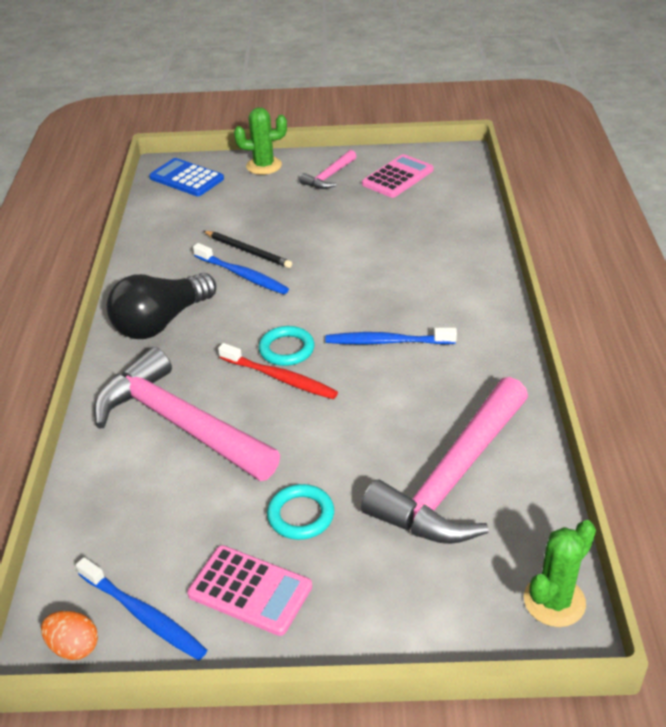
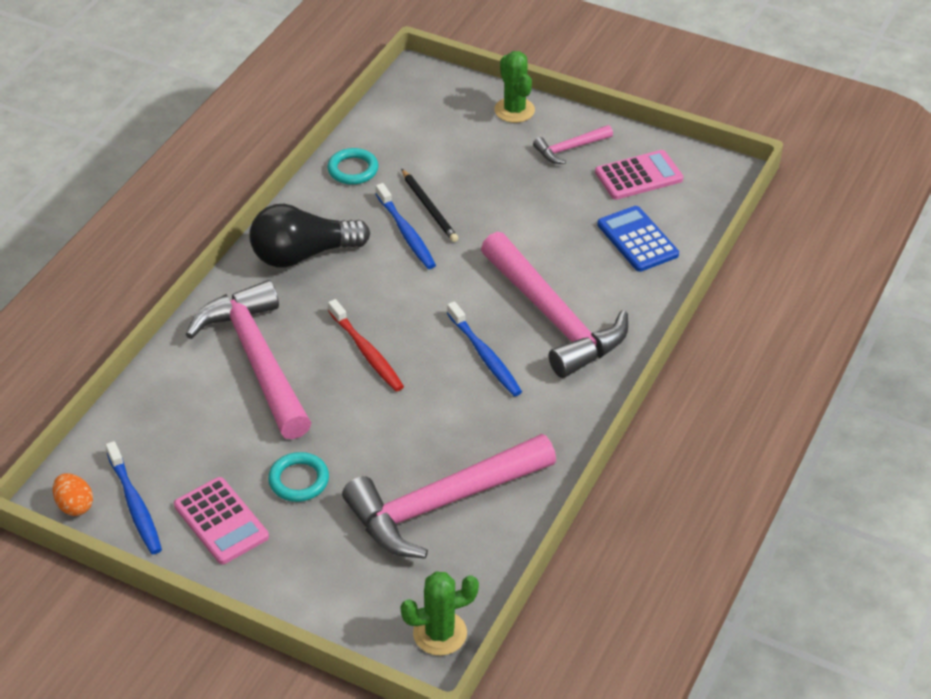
camera: 25 degrees right, 5 degrees up
(186, 178) = (428, 98): blue calculator -> blue calculator (637, 240)
(264, 166) = (514, 110): green cactus -> green cactus turned 45 degrees clockwise
(286, 349) = (392, 327): turquoise ring -> turquoise ring (353, 169)
(387, 342) = (485, 356): blue toothbrush -> blue toothbrush turned 150 degrees counterclockwise
(419, 293) = (553, 318): none -> pink hammer

